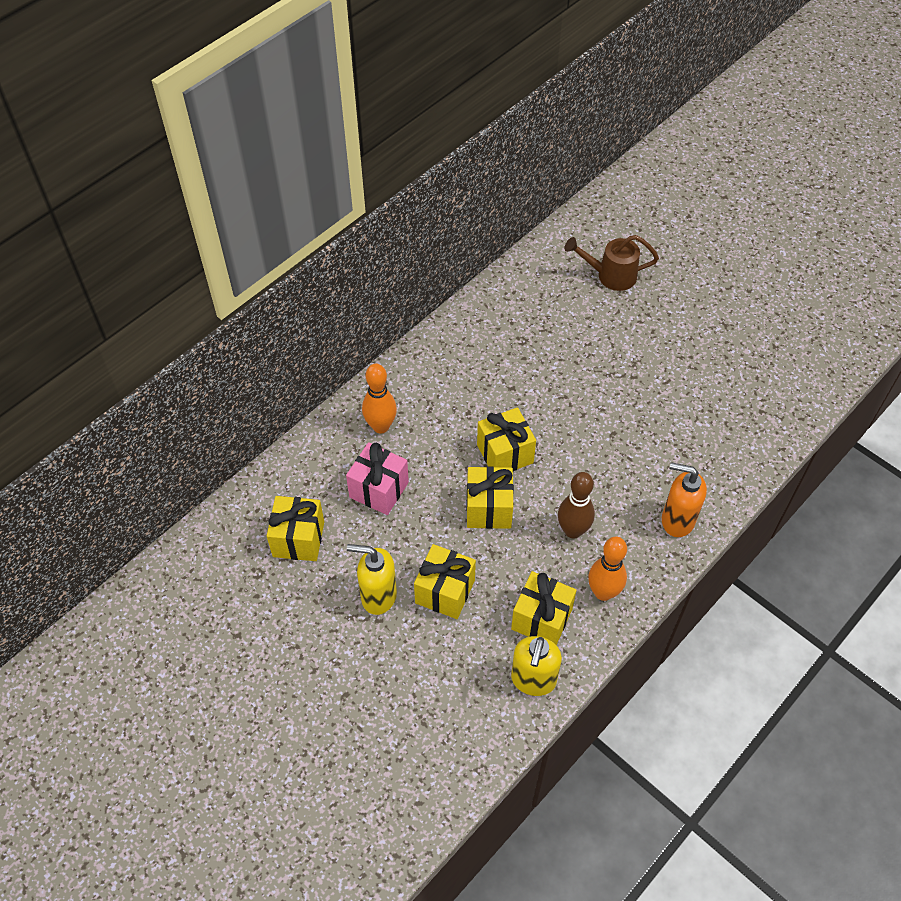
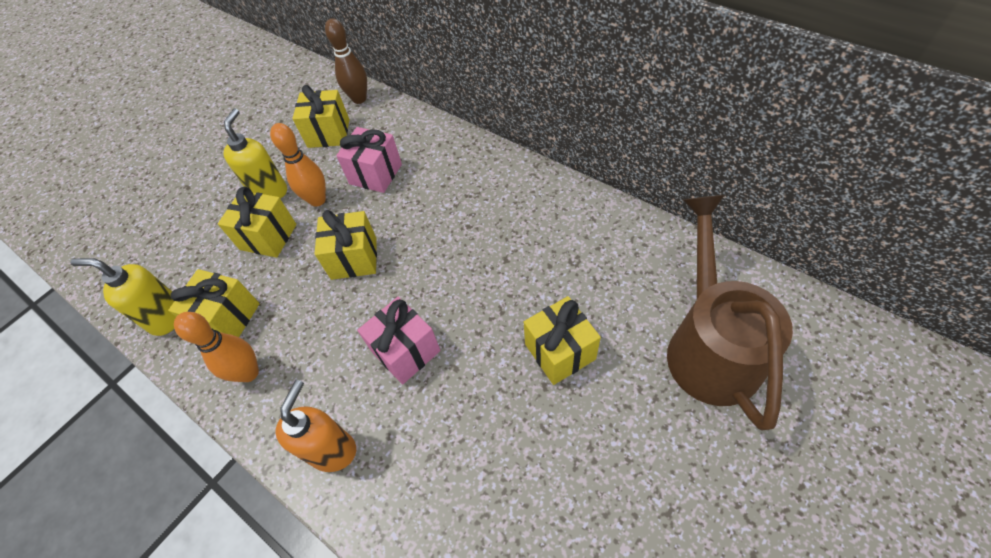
camera: 90 degrees right, 0 degrees up
(381, 426) = (444, 163): orange bowling pin -> orange bowling pin (317, 200)
(505, 454) = (419, 263): yellow gift -> yellow gift (560, 351)
(573, 530) = (325, 336): brown bowling pin -> brown bowling pin (359, 99)
(594, 467) = (406, 351): none -> pink gift
(610, 275) = (709, 346): brown watering can -> brown watering can, size x1.74

